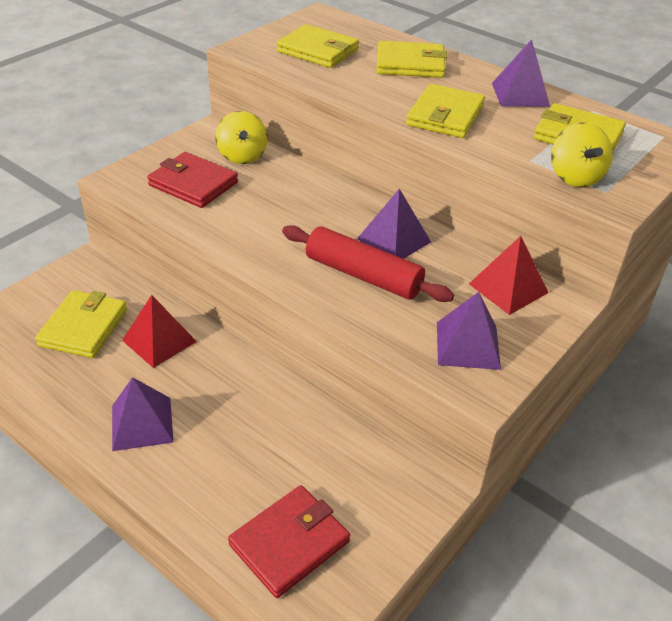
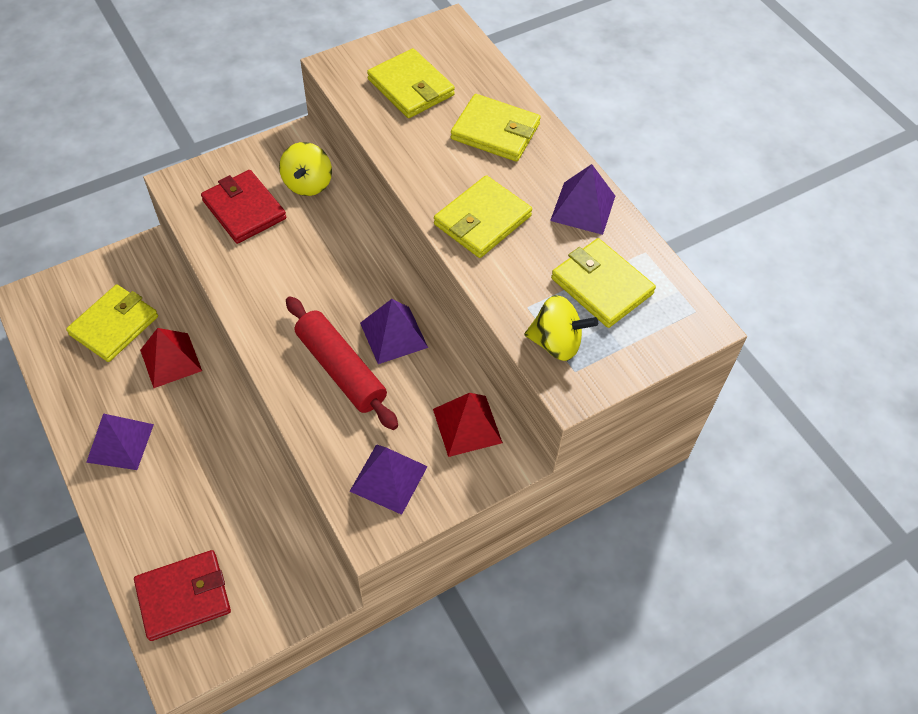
camera: 20 degrees right, 15 degrees up
(575, 177) = (556, 343): yellow spinning top -> yellow spinning top turned 90 degrees counterclockwise

